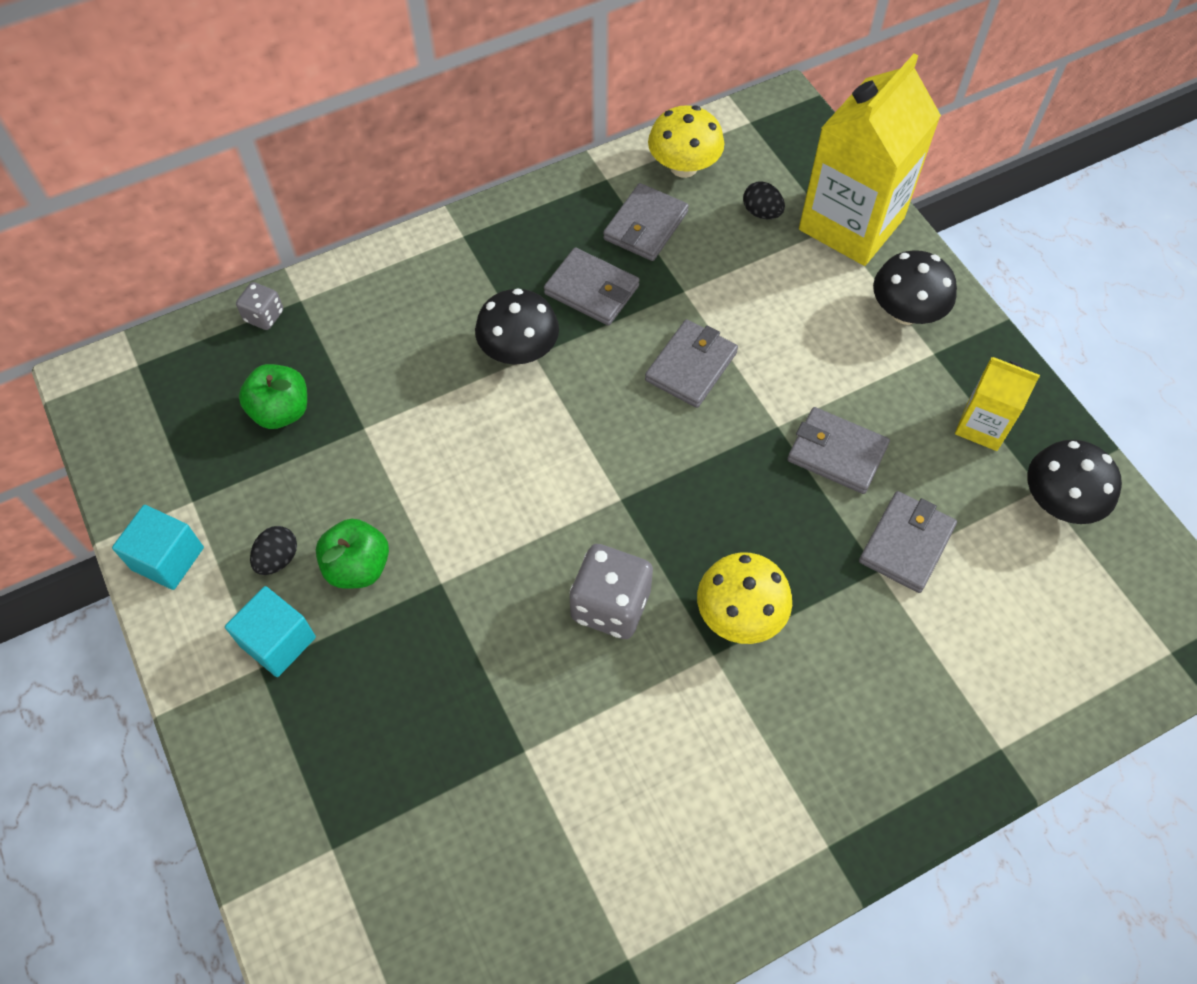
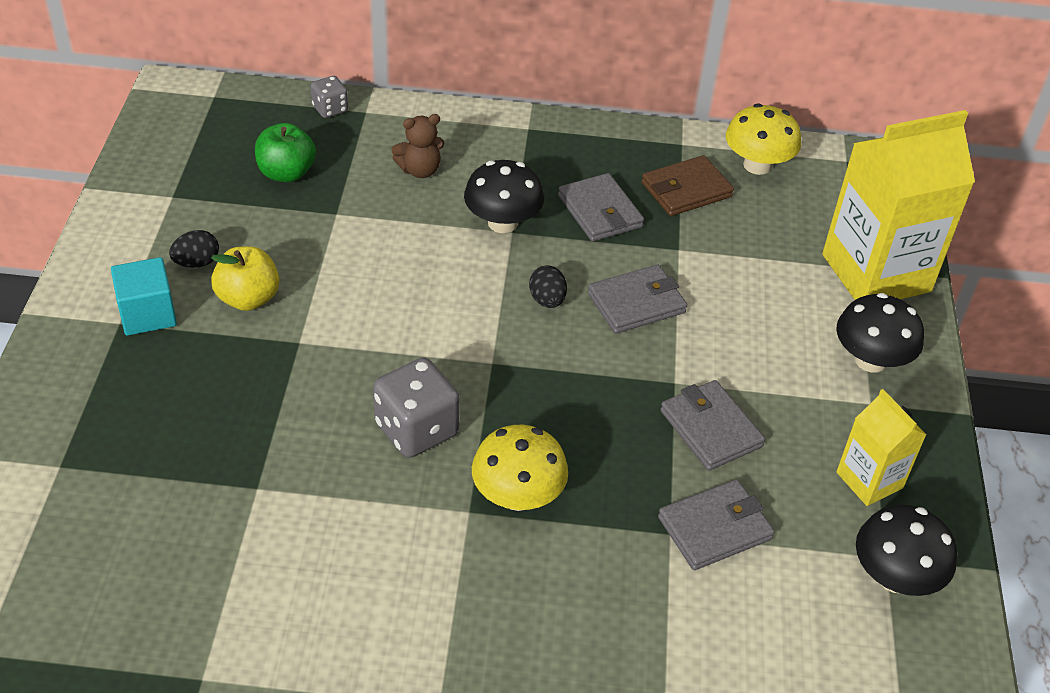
camera: 30 degrees right, 15 degrees down
(168, 558) = (122, 222): turquoise cube -> none
(358, 567) = (248, 298): green apple -> yellow apple
(402, 336) = (420, 170): none -> brown teddy bear
(645, 226) = (686, 190): grey wallet -> brown wallet
(761, 212) = (798, 227): black egg -> black egg (547, 300)

